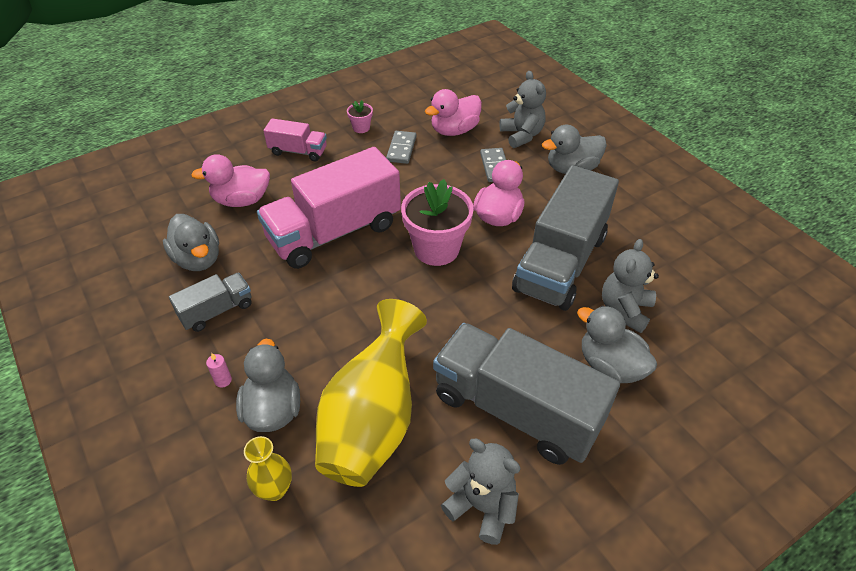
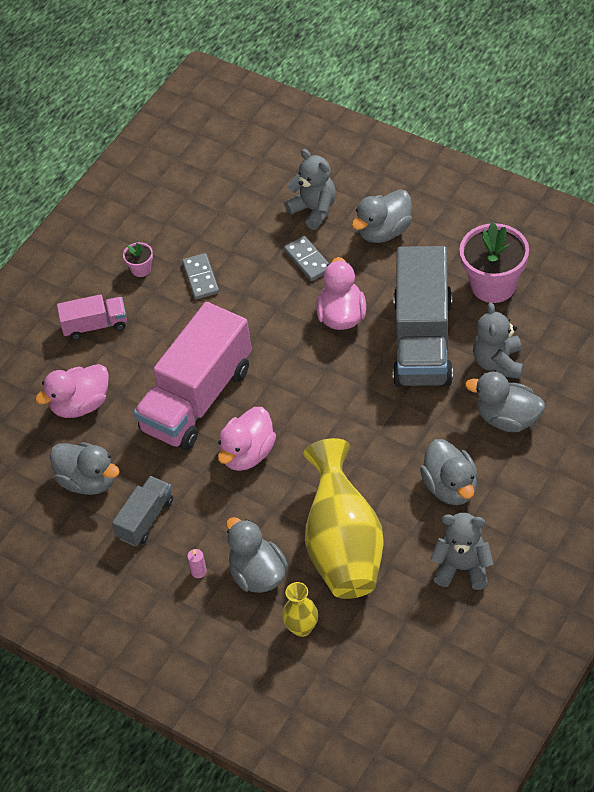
camera: 20 degrees left, 5 degrees up
(436, 249) = (304, 375): pink flower pot -> pink flower pot (493, 285)
(454, 130) = (241, 232): pink duck -> pink duck (247, 454)
(516, 409) = (450, 487): grey truck -> grey duck

